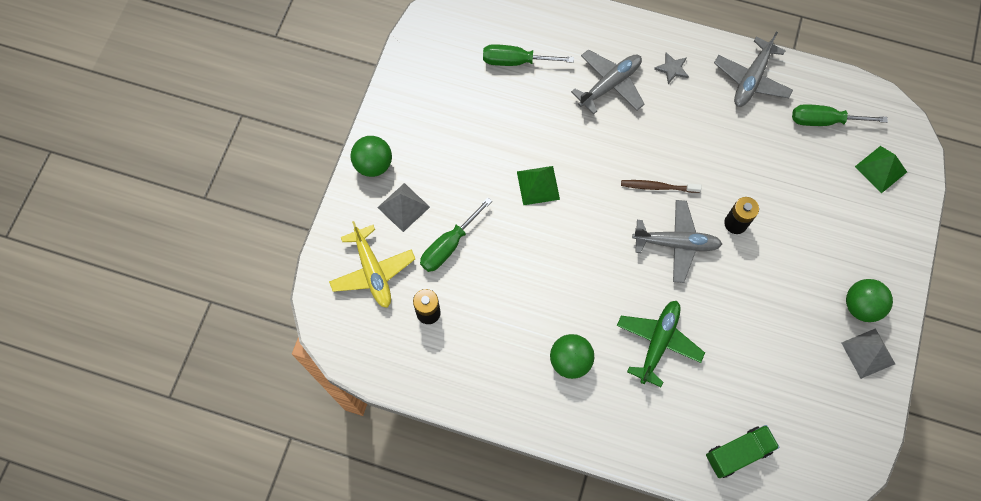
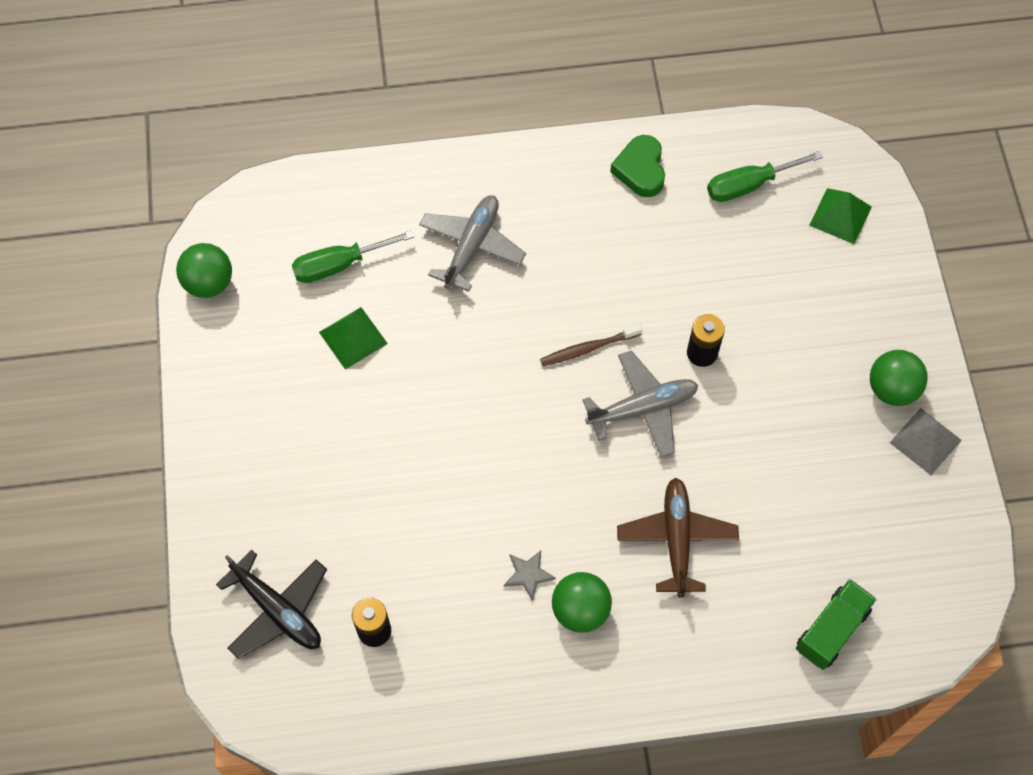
camera: 25 degrees left, 5 degrees down
(373, 164) = (215, 473): green ball -> green ball (209, 283)
(373, 271) = (277, 610): yellow plane -> black plane
(403, 207) = (280, 510): grey pyramid -> none
(449, 245) = (361, 534): green screwdriver -> none
(538, 185) = (439, 409): green pyramid -> green pyramid (353, 337)
(658, 342) = (676, 539): green plane -> brown plane
(672, 69) = (539, 195): grey star -> grey star (528, 574)
(751, 79) = (640, 170): grey plane -> green heart

